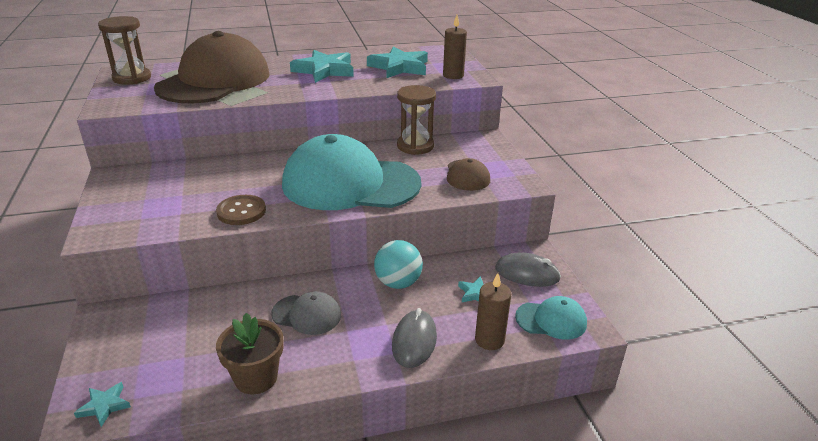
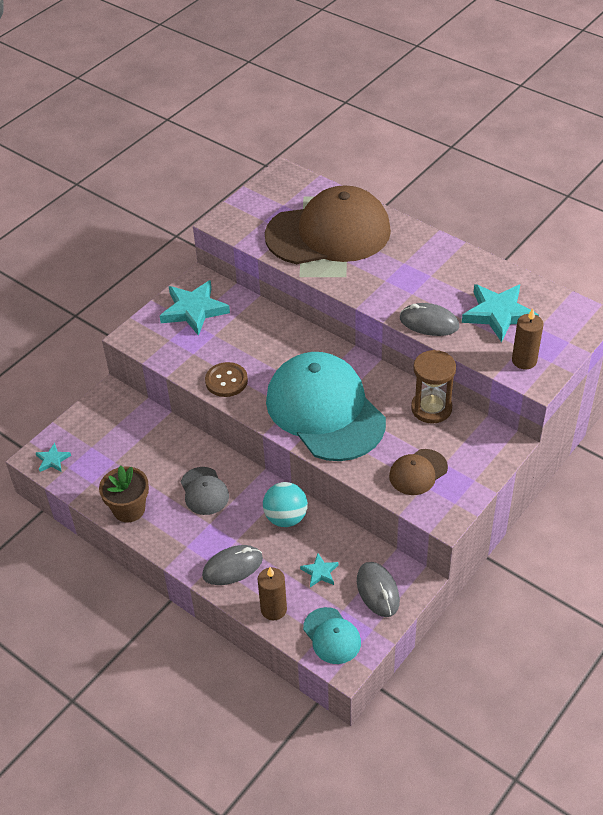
camera: 55 degrees right, 15 degrees up
(132, 78) = (280, 189): brown hourglass -> none
(324, 70) = (429, 275): turquoise star -> turquoise star (194, 310)
(367, 86) = (429, 323): none -> grey mouse

